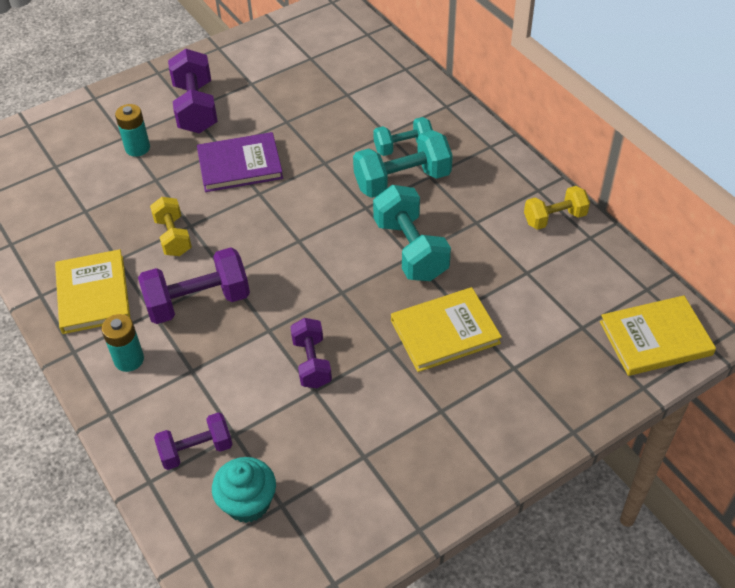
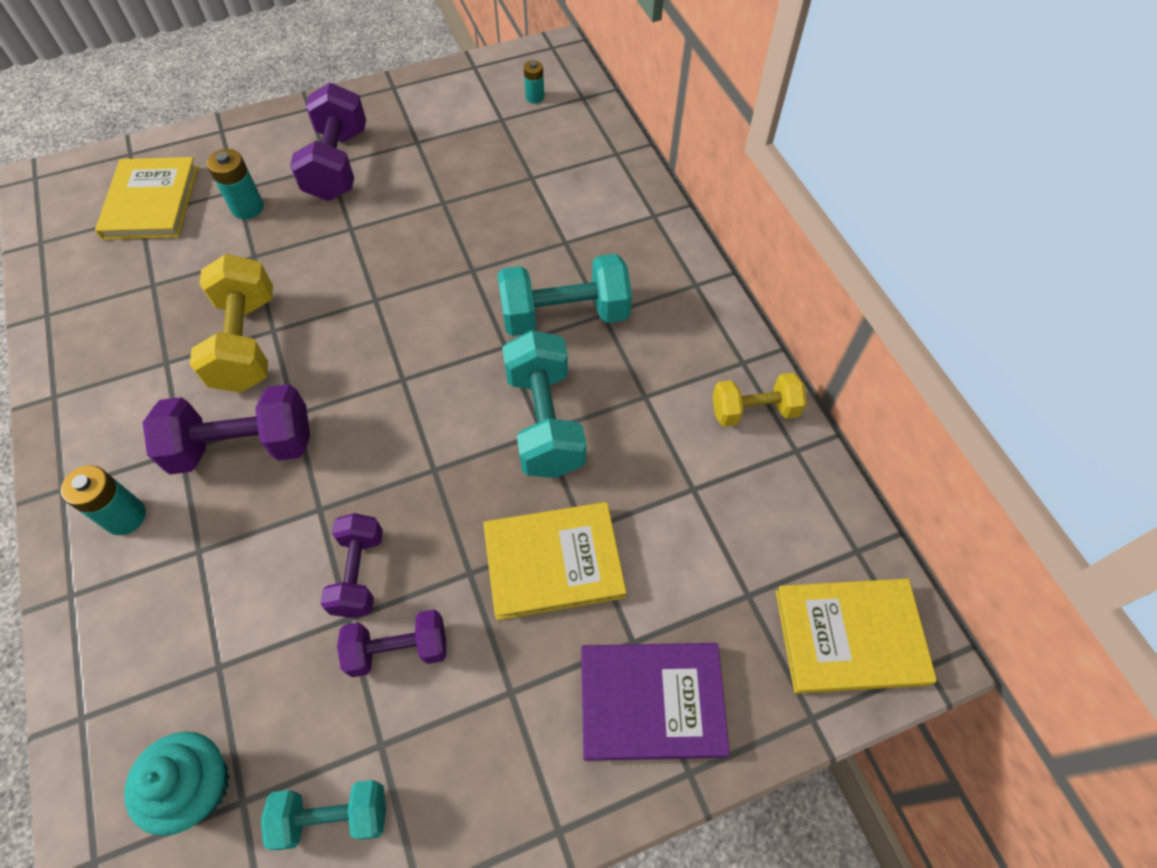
camera: 10 degrees right, 10 degrees up
(93, 294) = (117, 408): yellow book -> yellow book (151, 202)
(173, 237) = (246, 343): yellow dumbbell -> yellow dumbbell, size x1.59
(196, 450) = (160, 681): purple dumbbell -> purple dumbbell (398, 649)
(240, 165) = (364, 254): purple book -> purple book (651, 701)
(331, 39) = (535, 97): none -> turquoise battery
(403, 147) = (580, 265): turquoise dumbbell -> turquoise dumbbell (333, 816)

